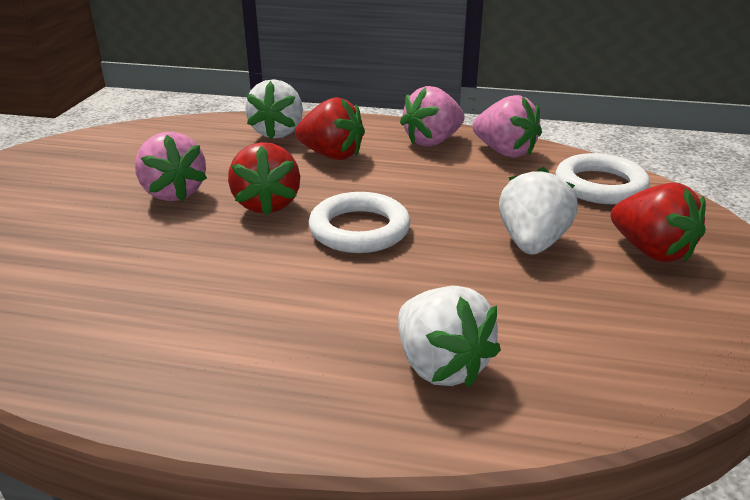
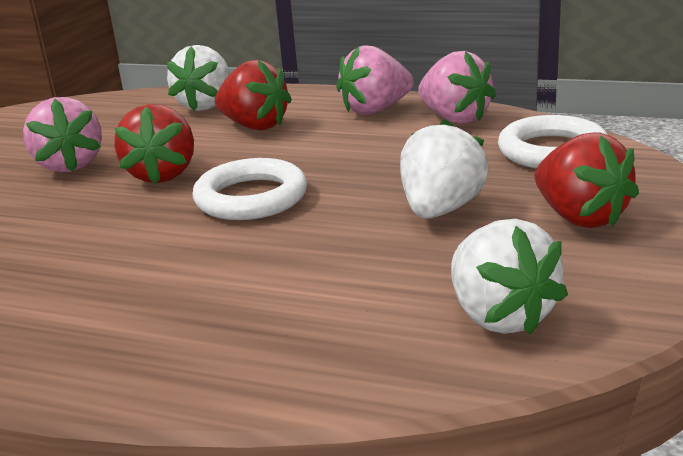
camera: 10 degrees right, 5 degrees down
(440, 366) = (277, 328): white strawberry -> white strawberry (500, 316)

